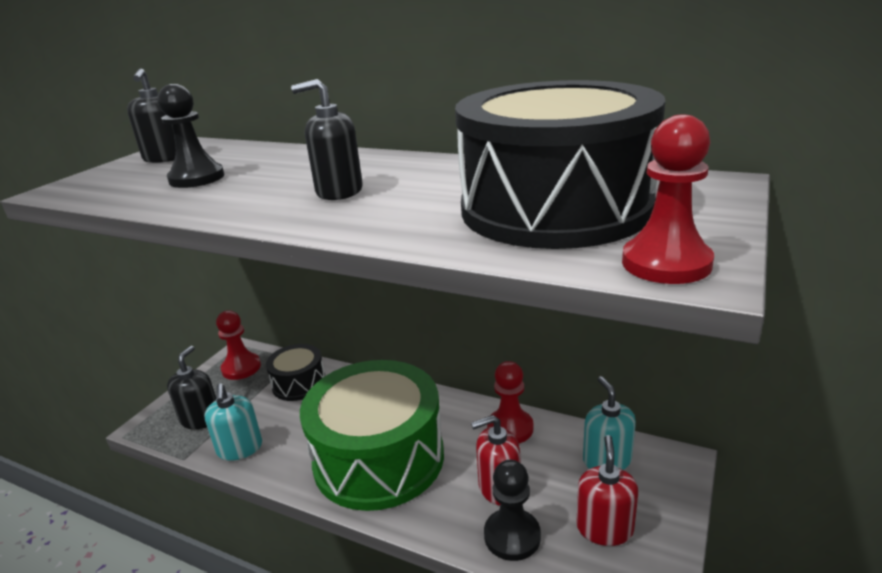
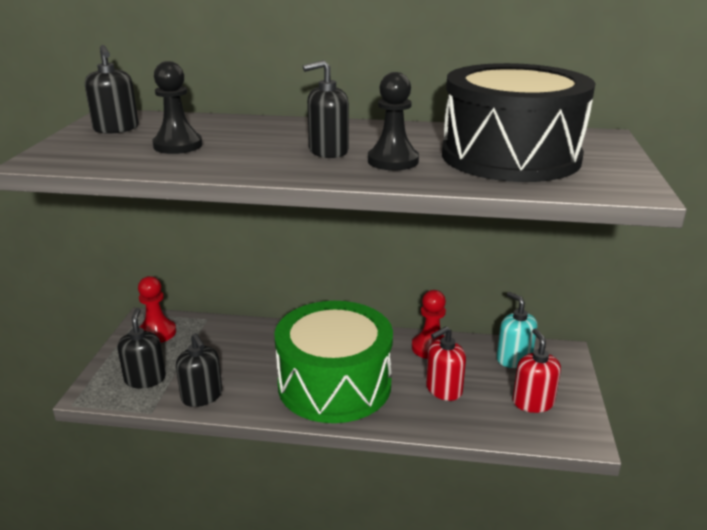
camera: 20 degrees left, 0 degrees up
(240, 448) = (202, 396): turquoise soap dispenser -> black soap dispenser
(299, 383) = (224, 338): black drum -> none
(512, 536) = (470, 419): black pawn -> black pawn (393, 161)
(666, 263) = (613, 185): red pawn -> none

